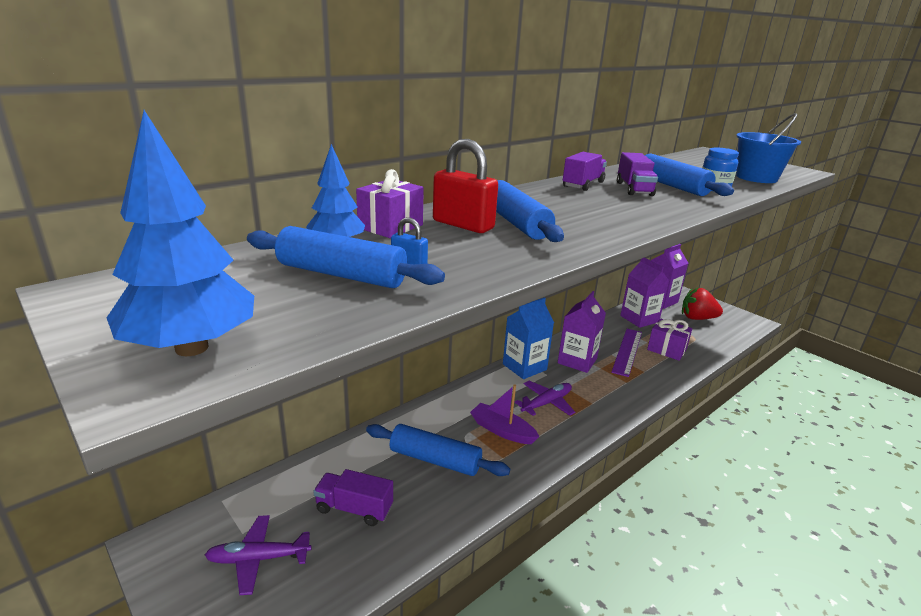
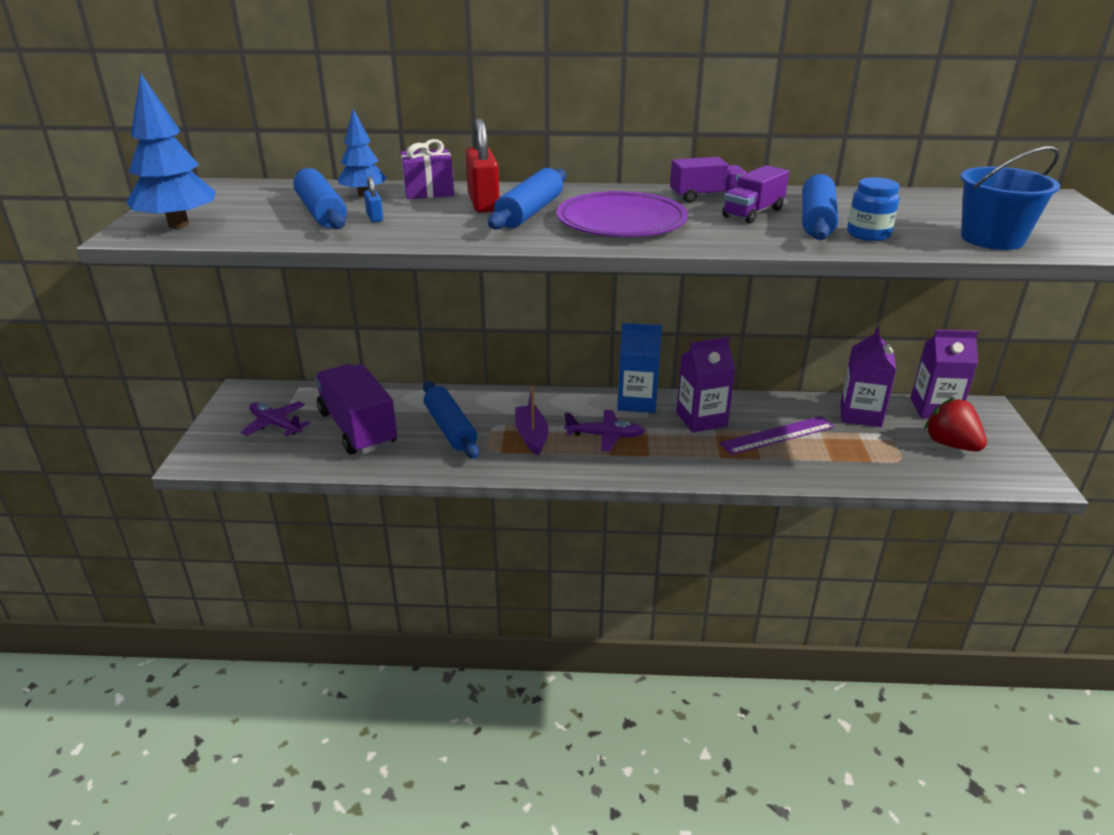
camera: 45 degrees right, 5 degrees up
(354, 509) = (357, 428): purple truck -> purple truck, size x1.81
(587, 213) = (621, 221): none -> purple plate
(666, 349) = (832, 453): purple gift -> none

